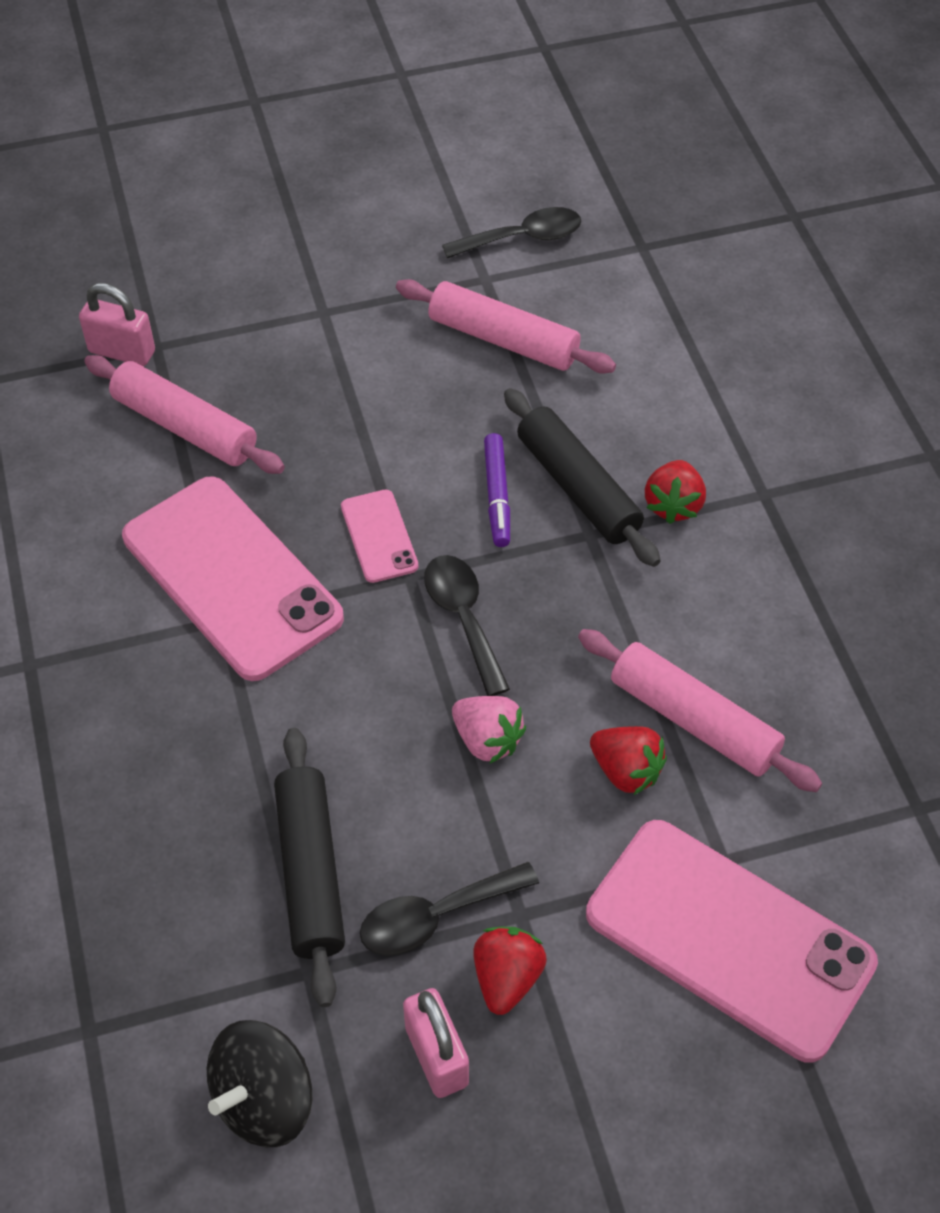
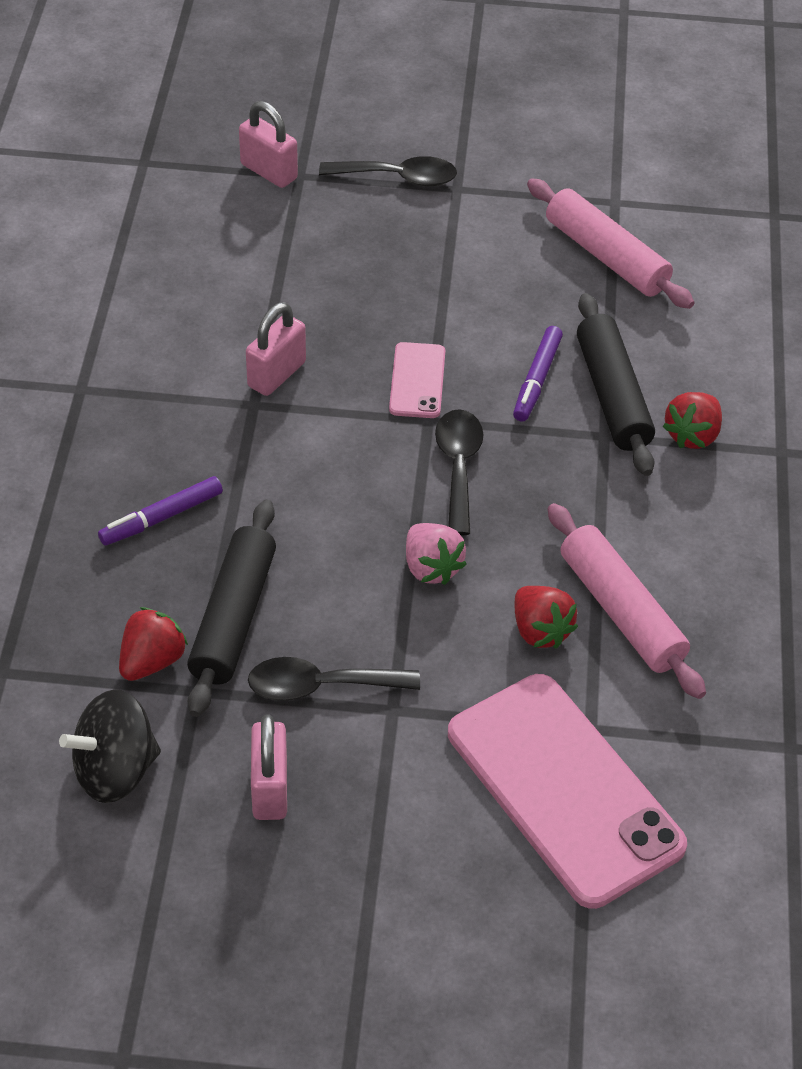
camera: 20 degrees right, 5 degrees down
(183, 784) = (162, 518): none -> purple marker
(185, 427) = (294, 246): pink rolling pin -> none
(231, 577) = (276, 374): pink phone -> pink padlock
(507, 978) = (357, 752): red strawberry -> red strawberry (152, 661)
(523, 238) = (667, 178): black spoon -> black spoon (398, 178)

